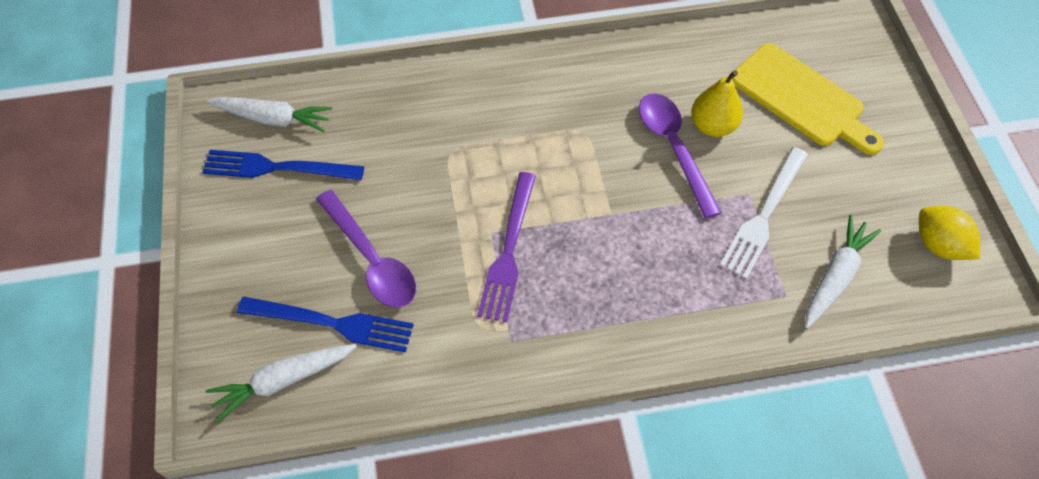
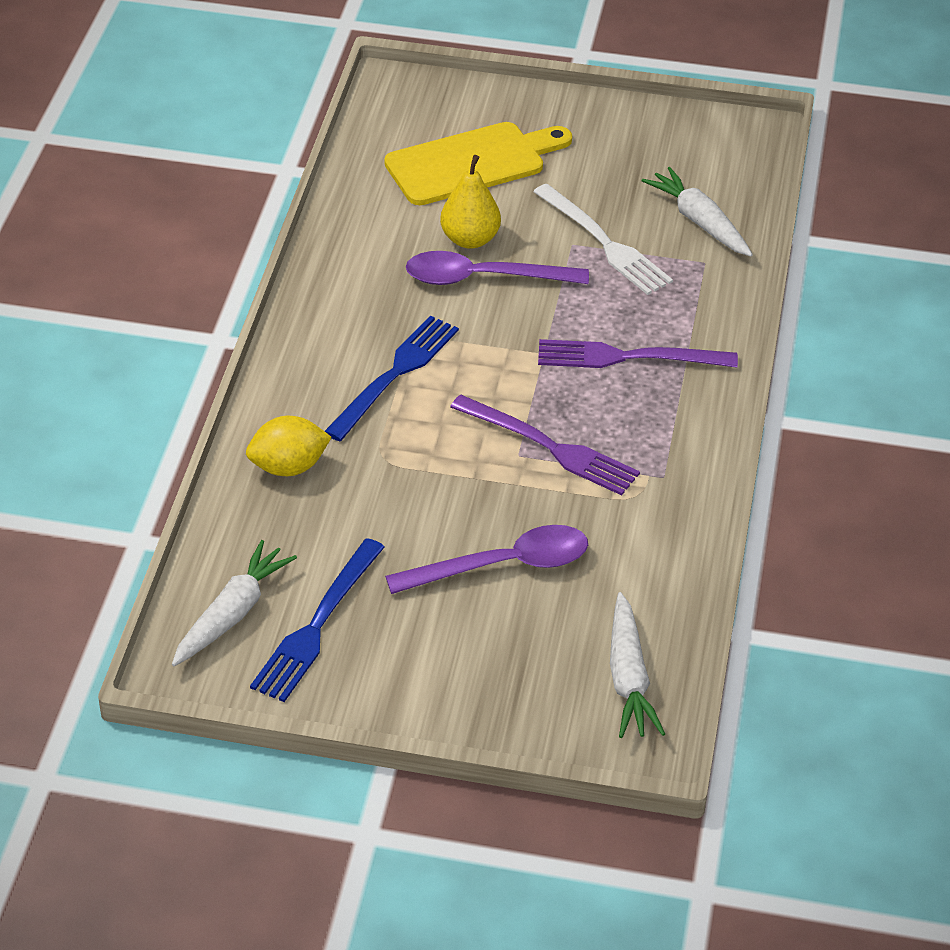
camera: 70 degrees left, 15 degrees down
(334, 323) = (574, 618): blue fork -> blue fork (396, 373)
(636, 272) = (626, 357): none -> purple fork
(938, 245) = (697, 143): yellow lemon -> yellow lemon (289, 467)

